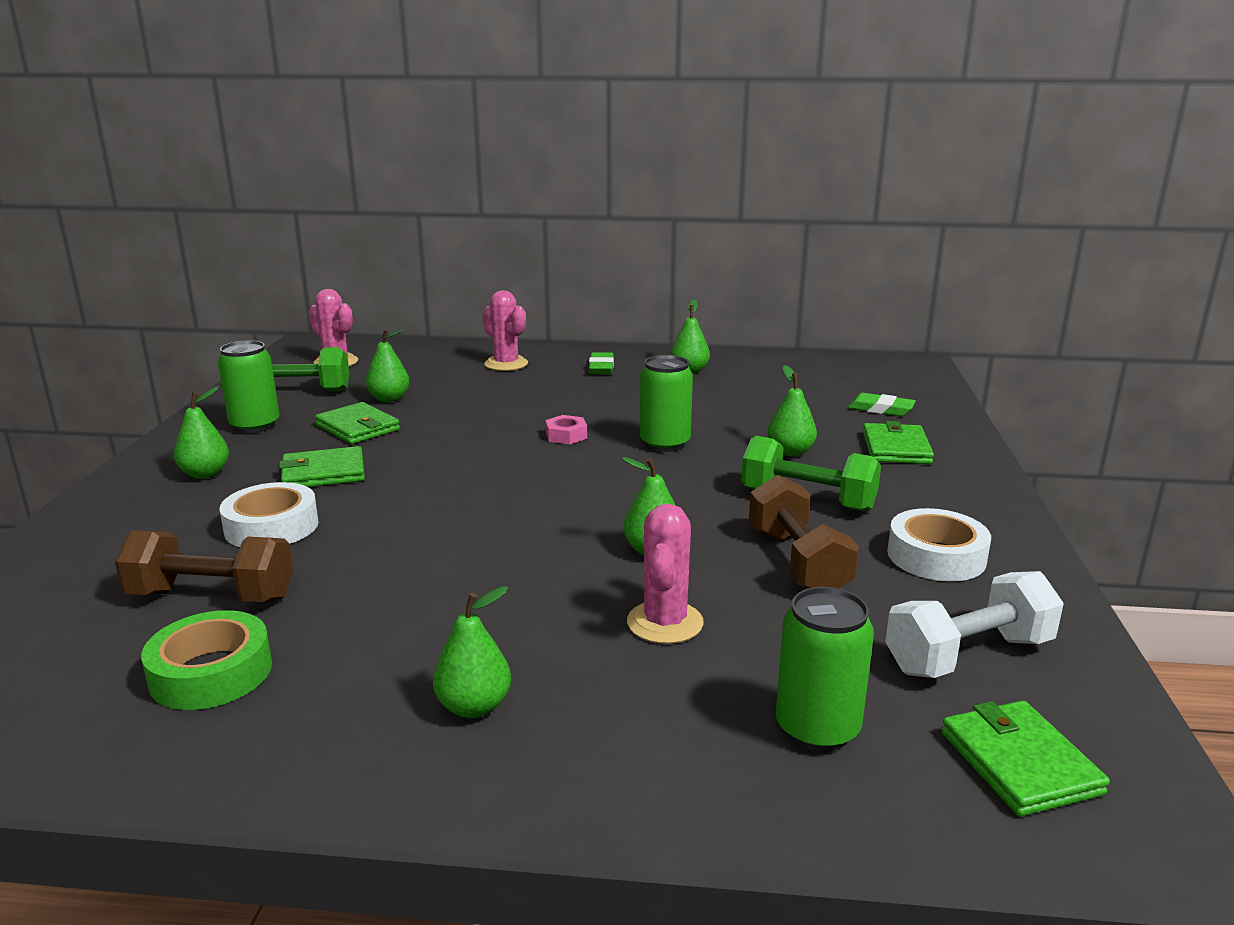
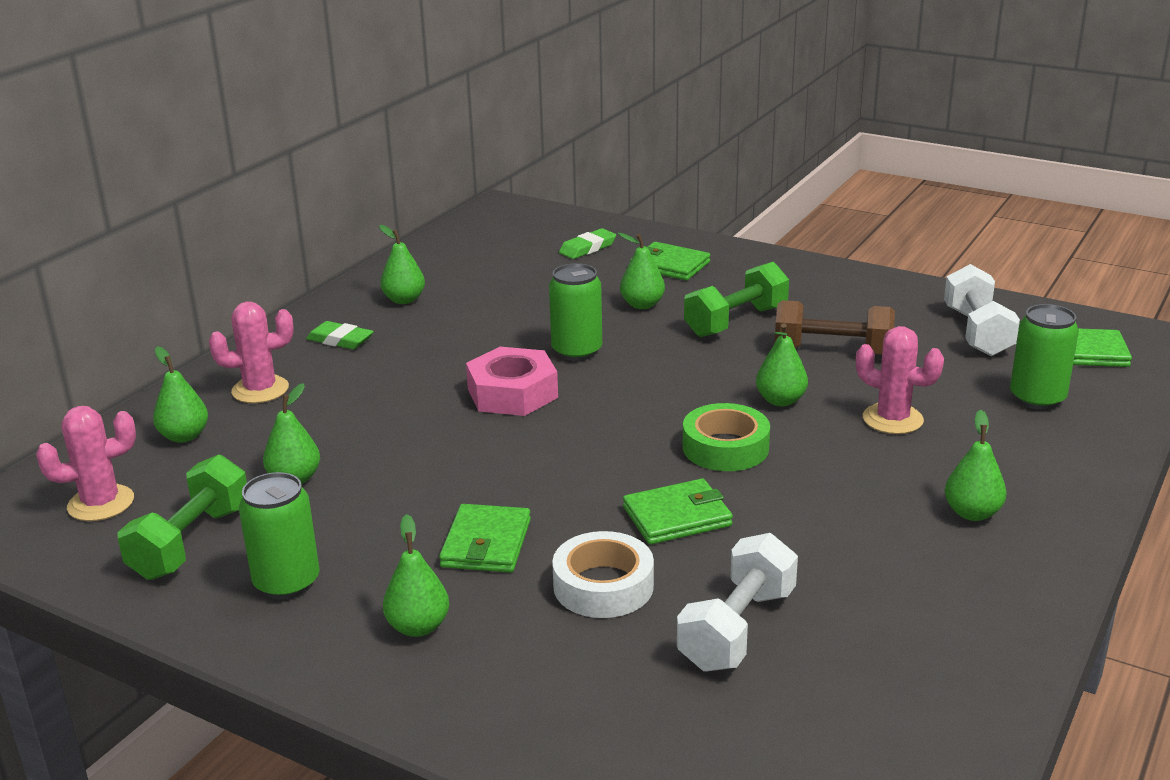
camera: 65 degrees left, 5 degrees up
(211, 672) = (877, 633): green tape -> green tape (725, 448)
(212, 596) = (737, 629): brown dumbbell -> white dumbbell
(358, 427) = (369, 509): green wallet -> green wallet (677, 516)
(429, 361) = (184, 436): none -> green pear
(566, 435) = (512, 393): pink nut -> pink nut, size x1.96
(936, 556) = (852, 304): white tape -> none

